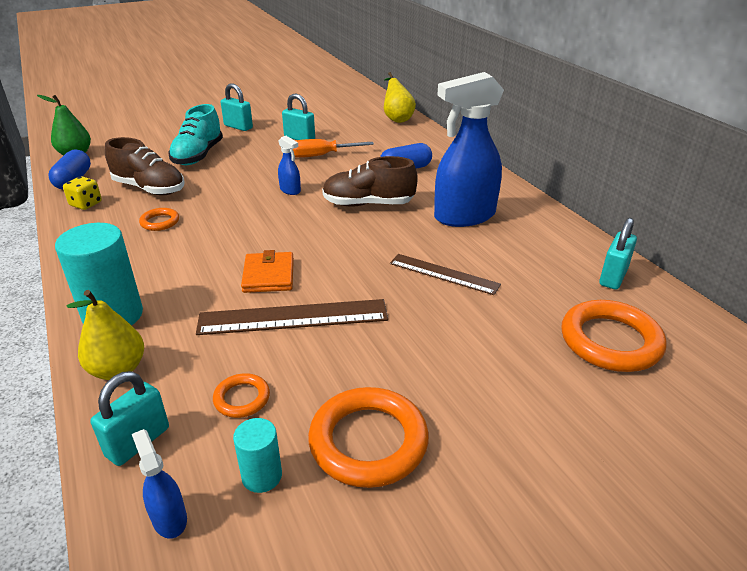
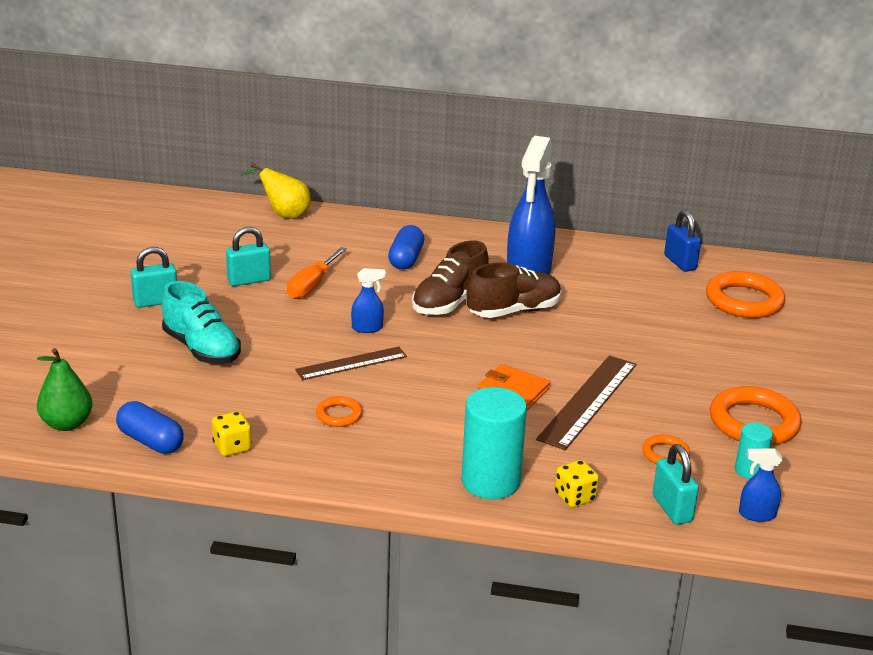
camera: 55 degrees left, 5 degrees down
(118, 370) = (575, 497): yellow pear -> yellow dice
(149, 188) = (248, 400): brown shoe -> brown shoe (514, 311)
(443, 274) = (602, 319): brown ruler -> brown ruler (351, 363)
(613, 277) = (680, 263): turquoise padlock -> blue padlock

